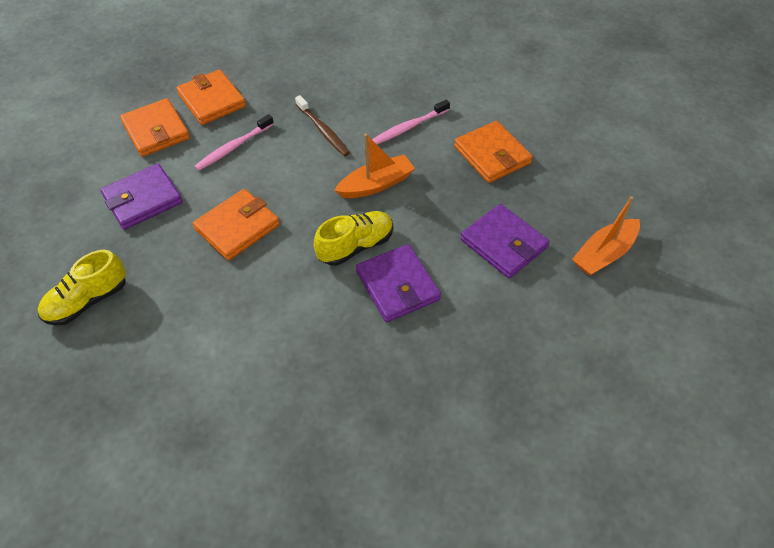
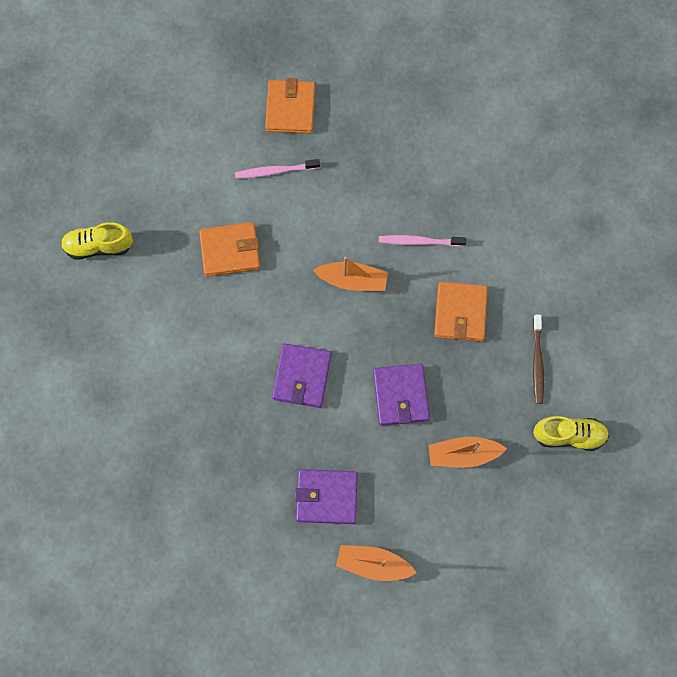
camera: 35 degrees right, 20 degrees up
(143, 199) = (182, 179): purple wallet -> purple wallet (326, 497)
(156, 131) = (230, 114): orange wallet -> none
(323, 130) = (352, 199): brown toothbrush -> brown toothbrush (537, 362)
(356, 246) = (298, 324): yellow shoe -> yellow shoe (569, 435)
(625, 405) = (373, 564): none -> orange boat

